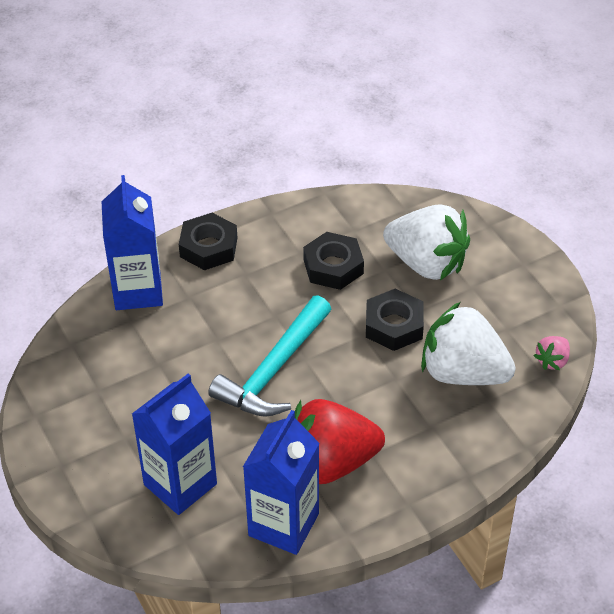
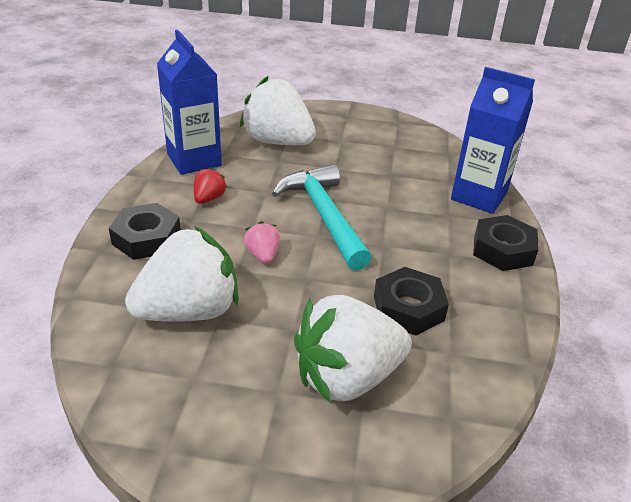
camera: 125 degrees right, 10 degrees down
(180, 484) = (278, 142): blue carton -> white strawberry
(331, 463) = (209, 198): red strawberry -> red strawberry, size x0.44
(394, 325) = (293, 303): black nut -> black nut (147, 238)
(552, 361) = (116, 383): pink strawberry -> pink strawberry (263, 255)

